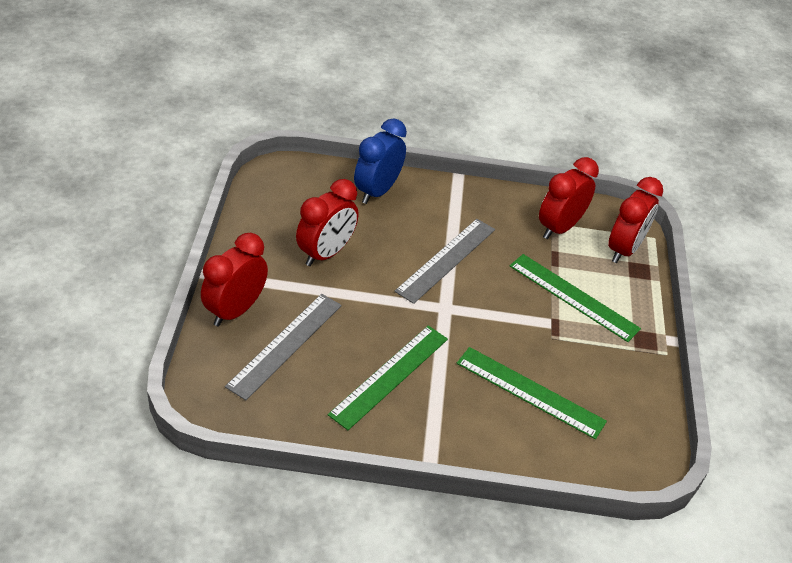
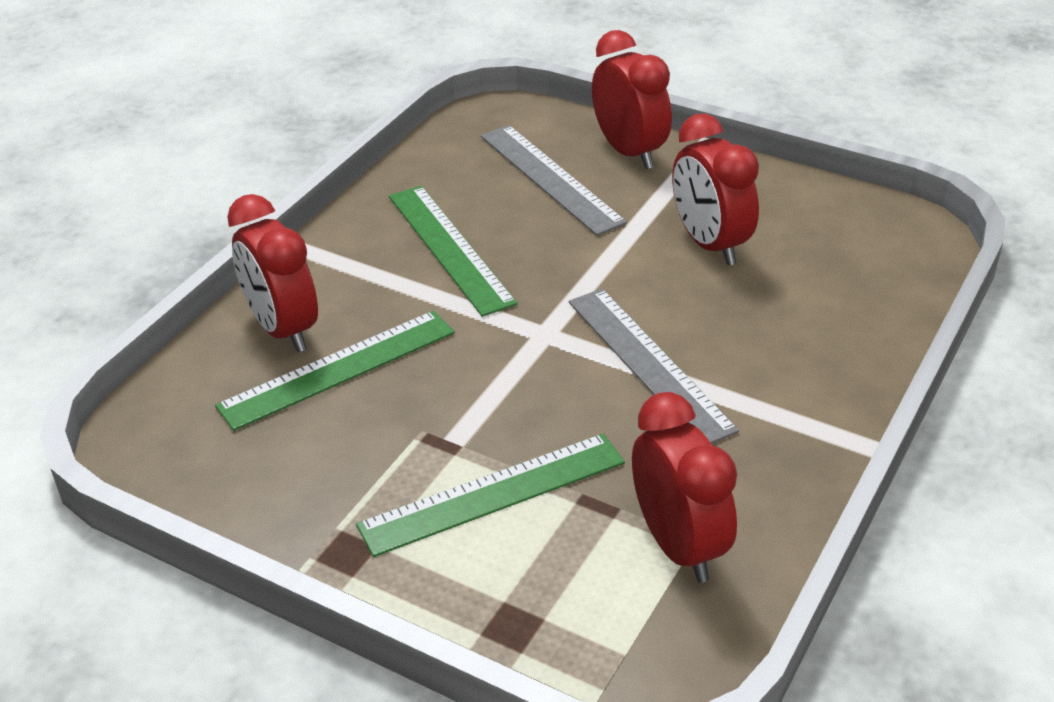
camera: 120 degrees right, 5 degrees down
(377, 191) = (847, 330): blue clock -> none
(624, 249) = (580, 628): red clock -> red clock (283, 329)

